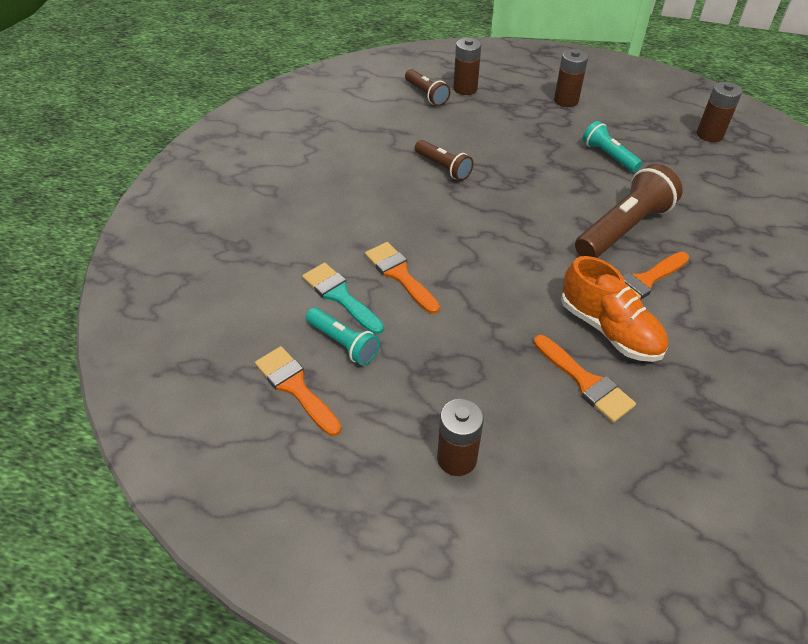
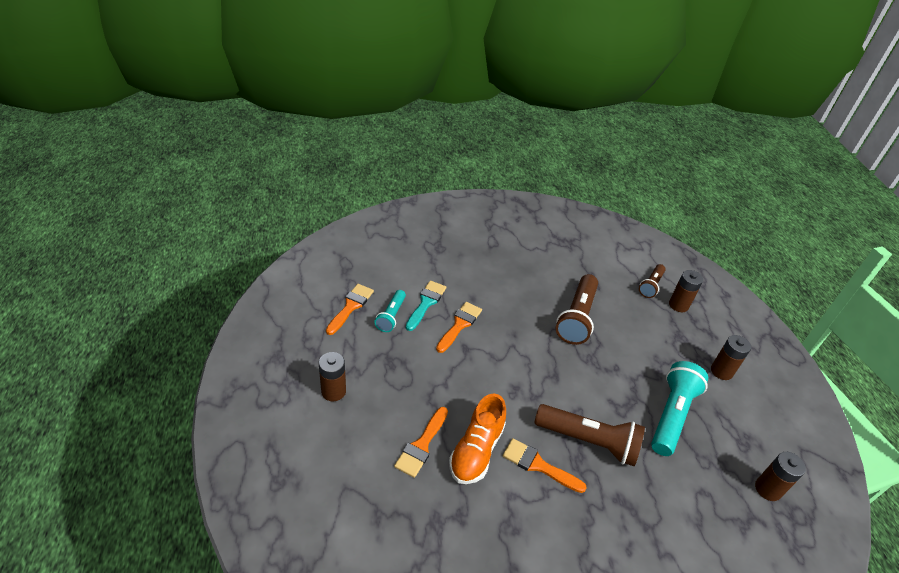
camera: 60 degrees right, 5 degrees down
(443, 167) = (577, 317): brown flashlight -> brown flashlight, size x1.74
(608, 156) = (671, 415): turquoise flashlight -> turquoise flashlight, size x1.74

